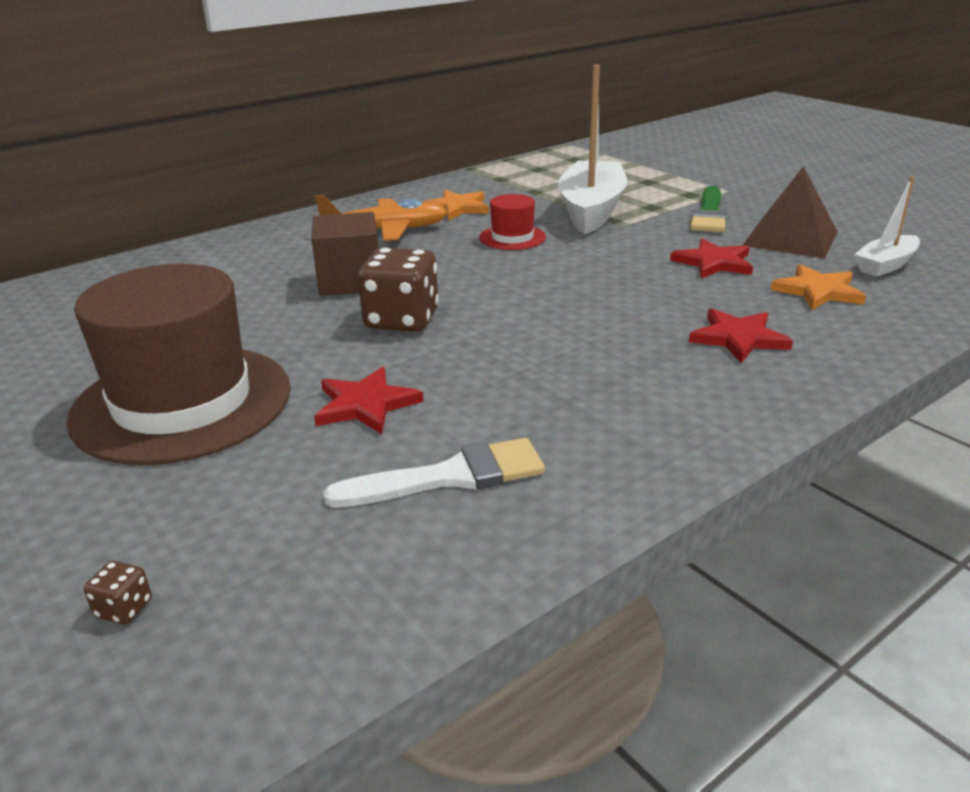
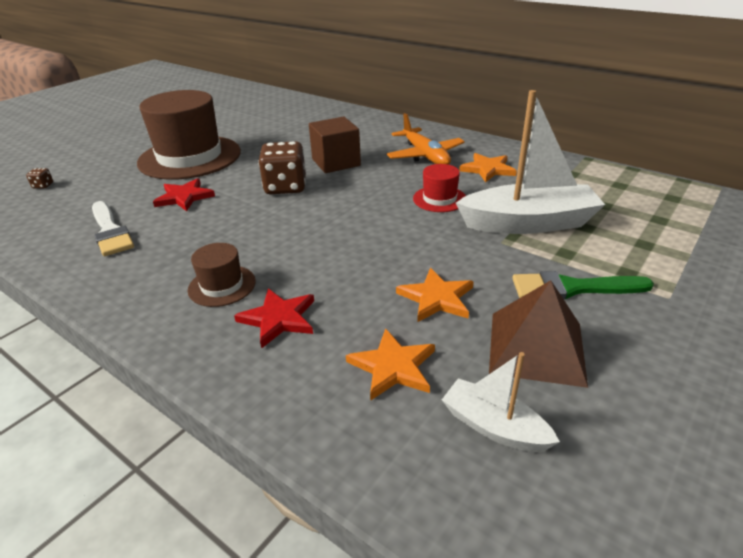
camera: 75 degrees right, 5 degrees up
(661, 371) = (222, 286): none -> brown hat
(714, 263) = (436, 298): red star -> orange star

